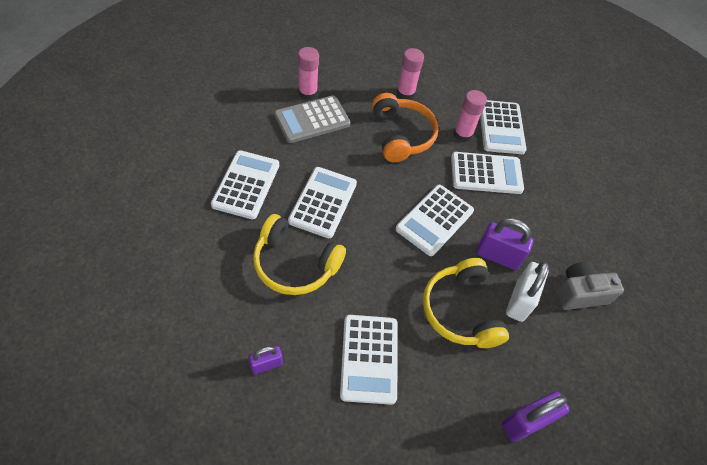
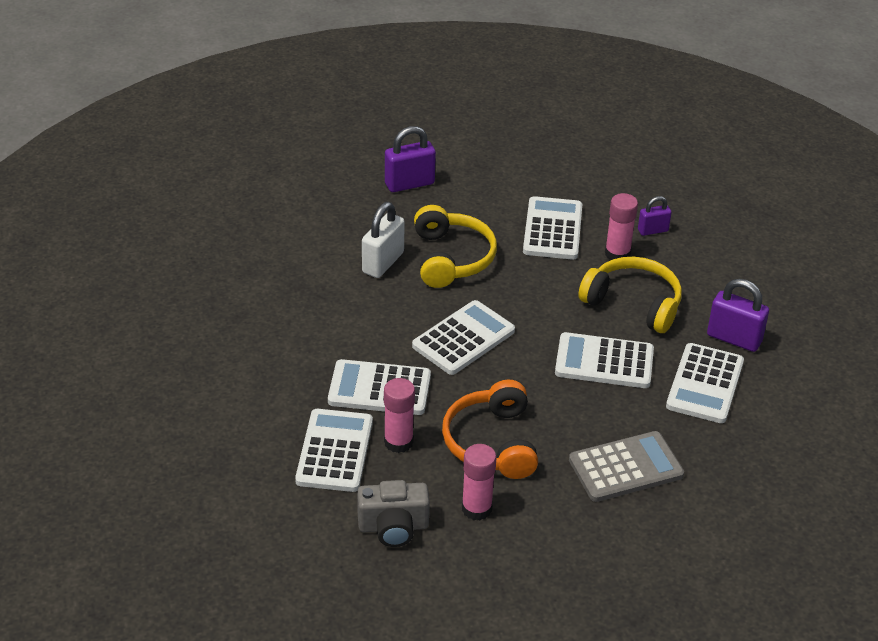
camera: 170 degrees left, 15 degrees down
(308, 93) = (635, 511): pink glue stick -> pink glue stick (617, 253)
(323, 202) = (604, 362): white calculator -> white calculator turned 75 degrees clockwise
(497, 256) = (394, 301): purple padlock -> purple padlock (734, 339)
(580, 293) = (310, 266): grey camera -> grey camera (393, 527)

